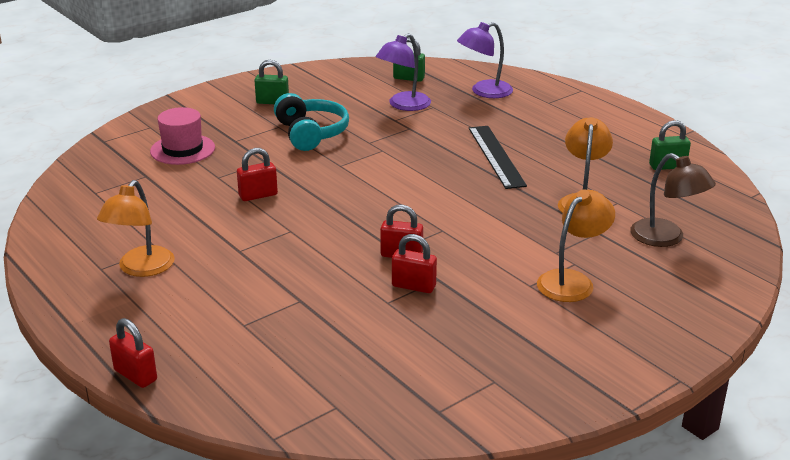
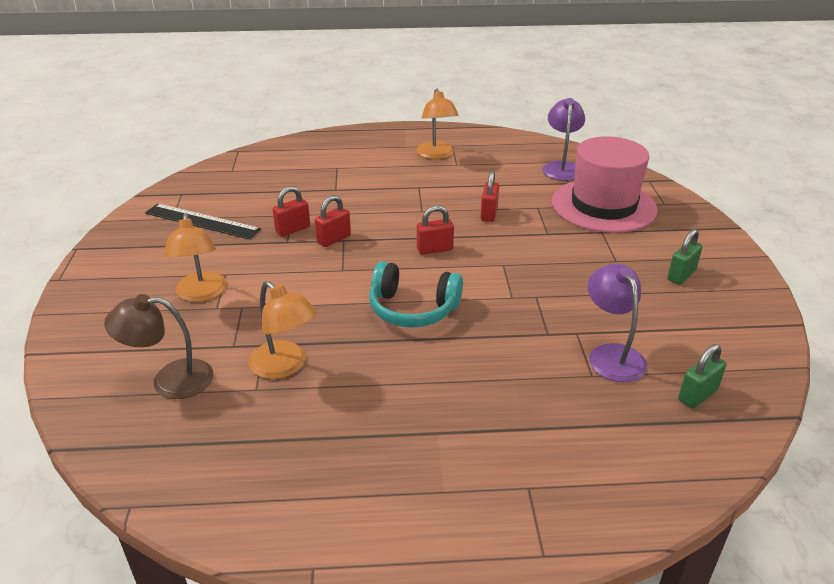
camera: 125 degrees right, 5 degrees up
(135, 375) = (335, 133): red padlock -> red padlock (434, 249)
(141, 269) = (436, 155): orange lamp -> orange lamp turned 150 degrees counterclockwise
(182, 149) = (603, 206): pink hat -> pink hat, size x1.74
(311, 133) = (584, 272): turquoise headphones -> turquoise headphones (412, 309)
(484, 92) = (607, 441): purple lamp -> purple lamp (561, 167)
(496, 156) = (429, 360): black ruler -> black ruler (202, 221)
(667, 166) = (265, 482): green padlock -> none

